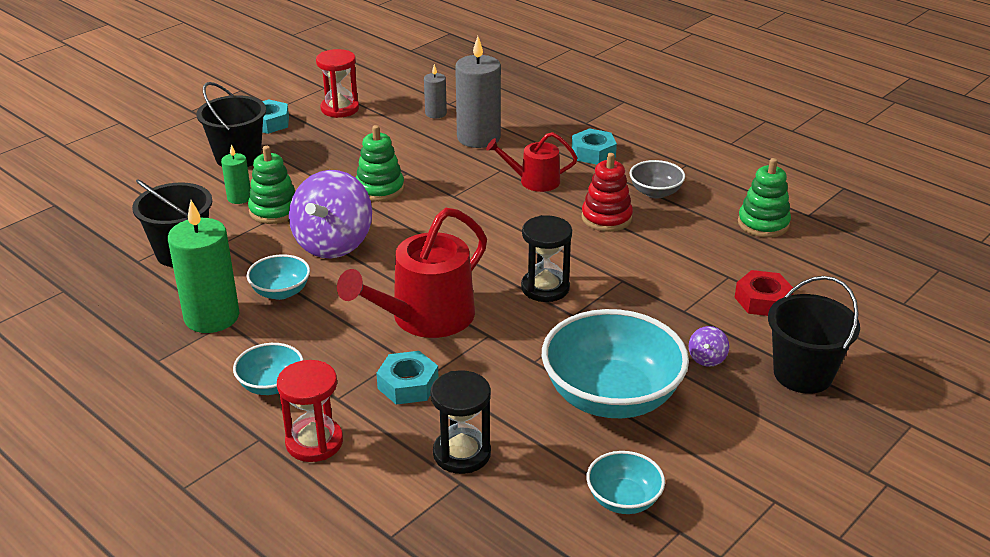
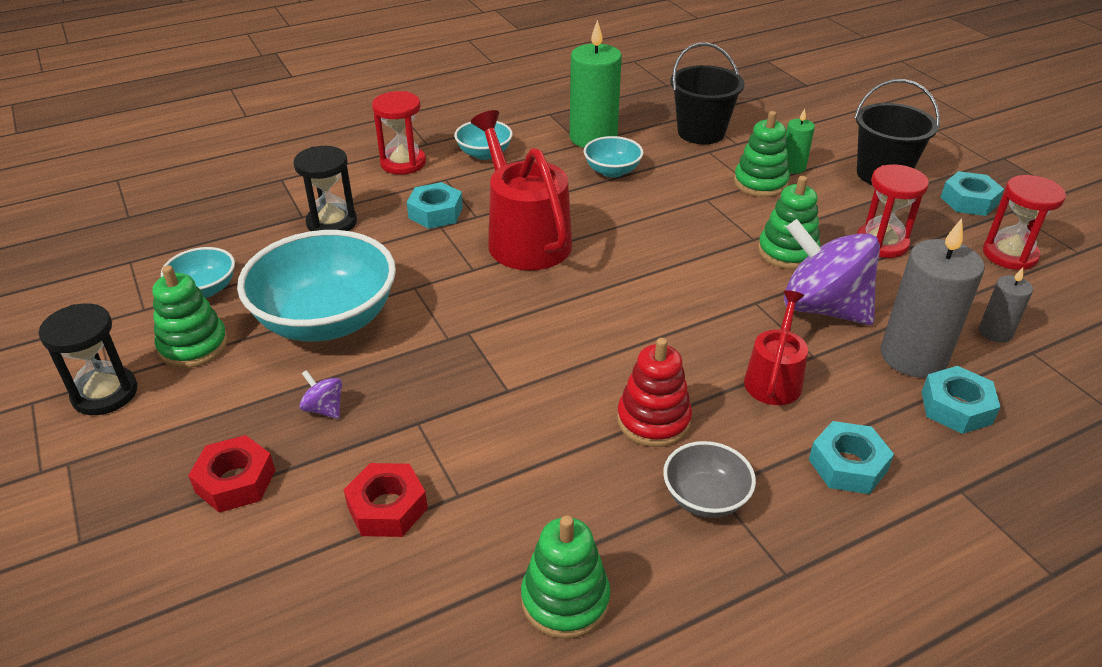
camera: 110 degrees right, 5 degrees up
(333, 243) = (682, 207): purple spinning top -> purple spinning top (823, 308)
(348, 153) = (881, 243): none -> red hourglass
(518, 124) = (956, 407): none -> turquoise nut
(545, 288) = (528, 325): black hourglass -> black hourglass (105, 393)
(699, 466) = (193, 346): none -> green stacking toy
(803, 374) = (235, 481): black bucket -> red nut

